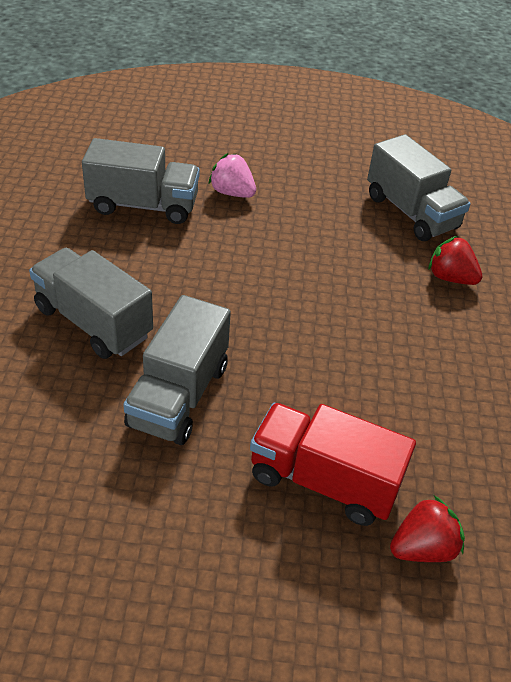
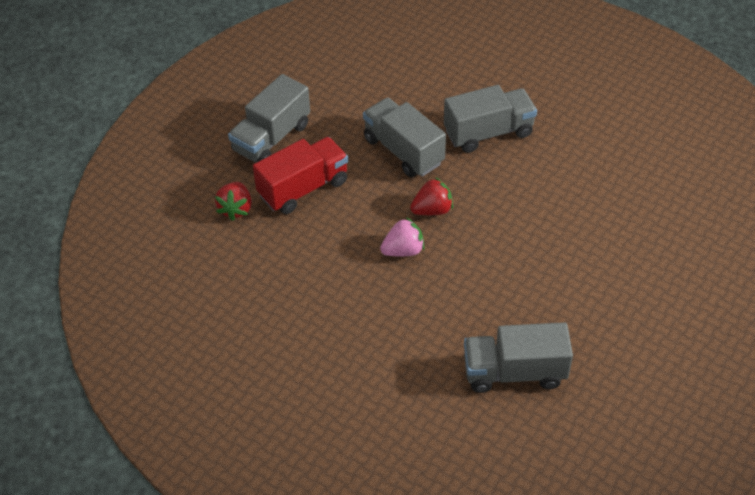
camera: 125 degrees right, 5 degrees up
(143, 205) = (606, 196): grey truck -> grey truck (271, 138)
(232, 193) = (599, 257): pink strawberry -> pink strawberry (403, 250)
(450, 278) = (421, 350): red strawberry -> red strawberry (432, 210)

